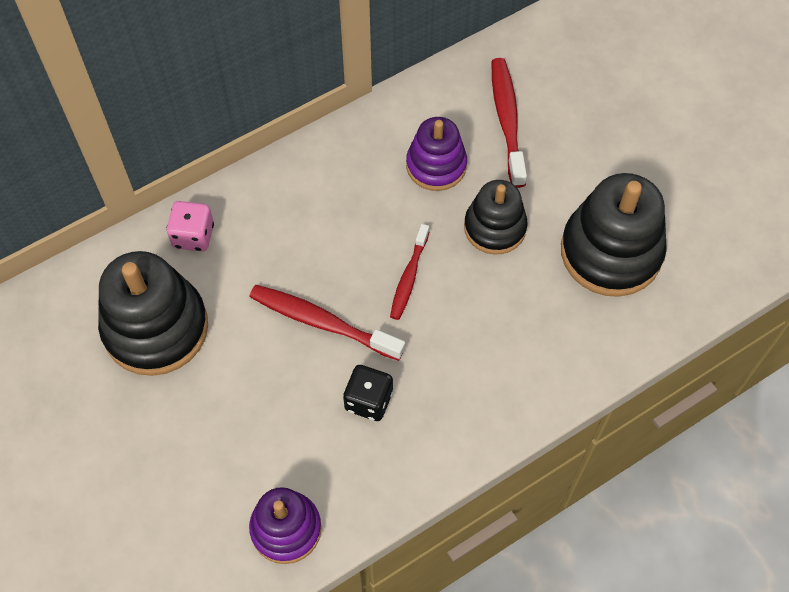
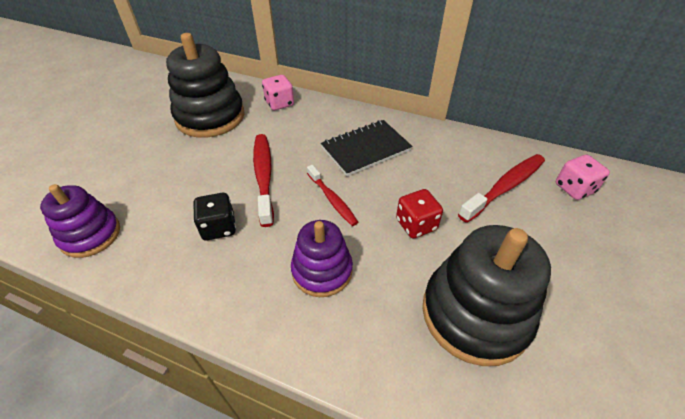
camera: 55 degrees right, 15 degrees down
(357, 199) = (365, 149): none -> black notebook
(409, 277) = (332, 200): red toothbrush -> red toothbrush turned 105 degrees counterclockwise
(436, 165) = (428, 171): purple stacking toy -> purple stacking toy (322, 271)
(495, 228) = (416, 225): black stacking toy -> red dice
(551, 68) = (574, 188): none -> pink dice

